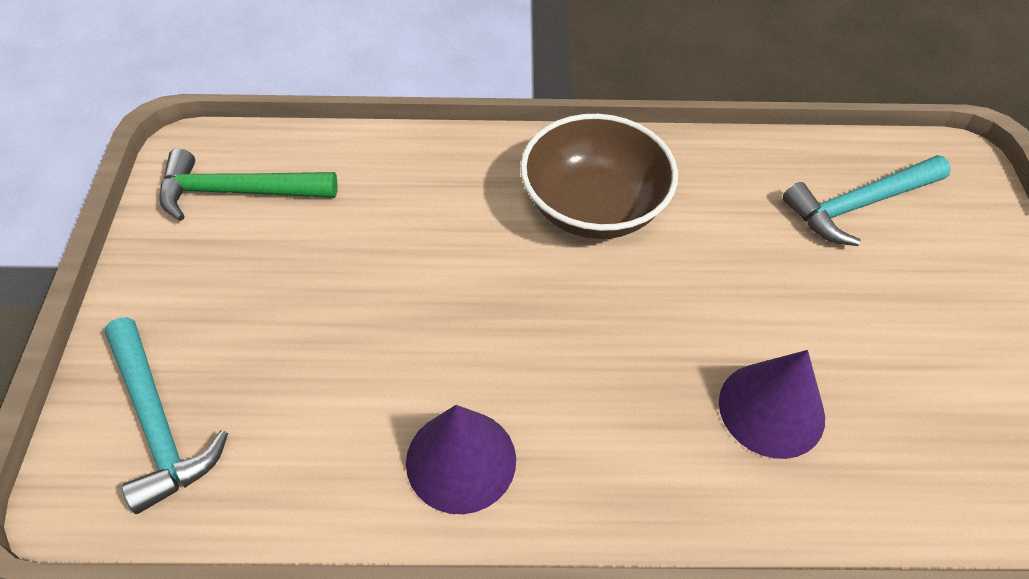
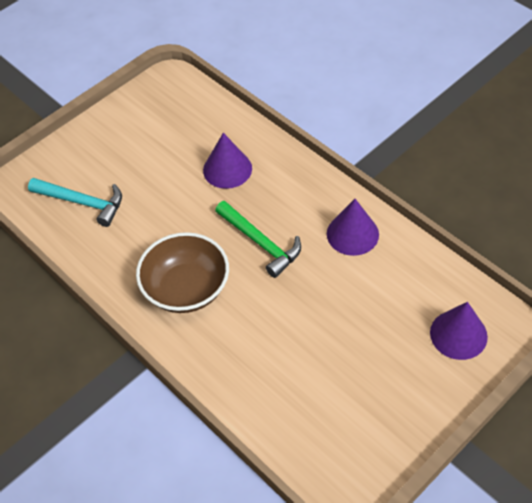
camera: 130 degrees left, 0 degrees up
(158, 423) = (458, 334): turquoise hammer -> purple cone
(238, 192) = (341, 437): green hammer -> green hammer (261, 243)

